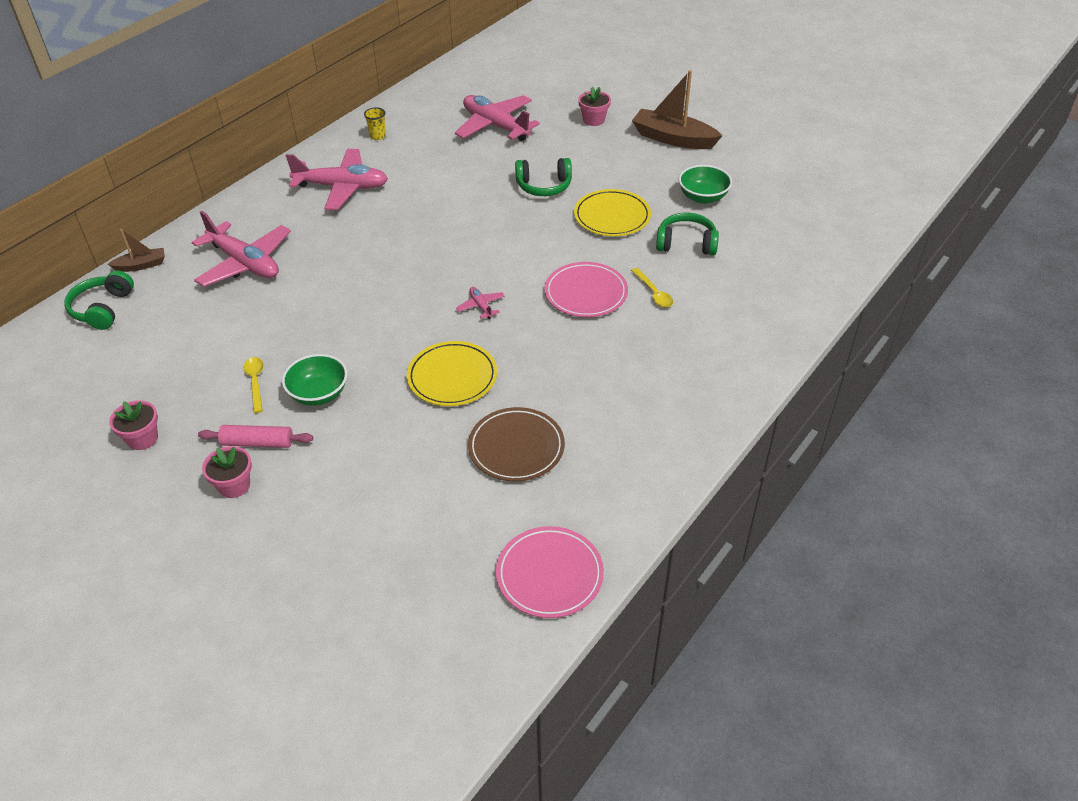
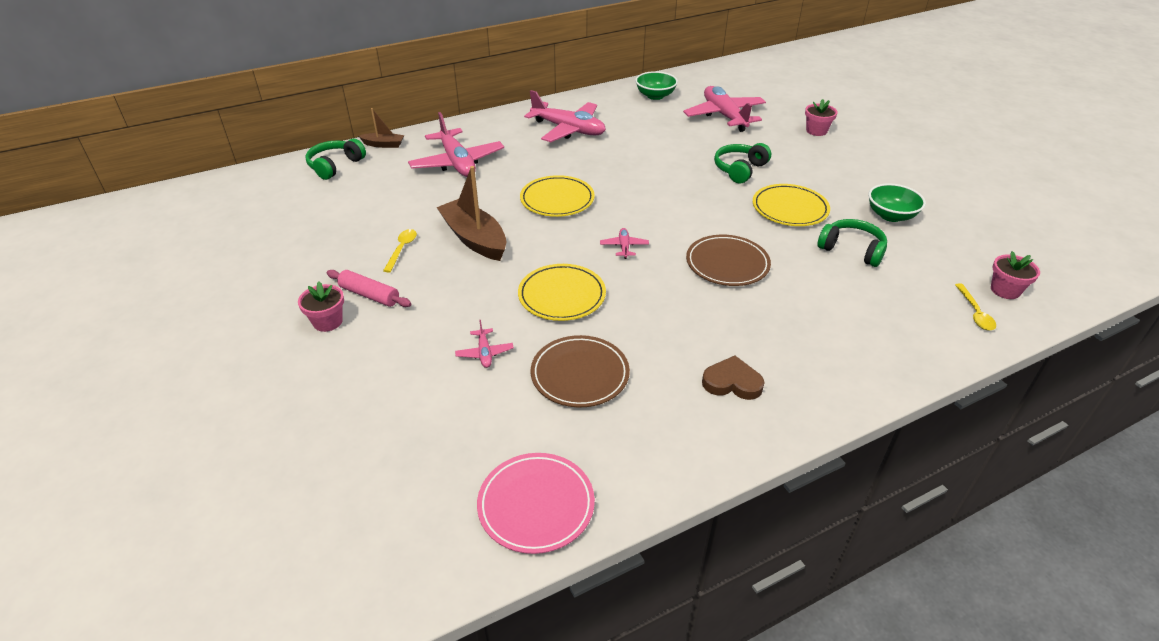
camera: 25 degrees right, 5 degrees down
(142, 438) = (291, 263): pink flower pot -> pink flower pot (1005, 290)
(319, 394) = (443, 273): green bowl -> green bowl (655, 96)
(378, 136) = (621, 101): yellow cup -> none
(382, 275) = (557, 199): none -> yellow plate
(415, 459) = (484, 353): none -> pink plane
(544, 186) = (739, 169): green headphones -> green headphones turned 105 degrees clockwise
(586, 293) = (727, 264): pink plate -> brown plate
(649, 407) = (732, 382): none -> brown heart
(653, 293) = (794, 282): yellow spoon -> yellow spoon (975, 313)
(673, 139) = (886, 162): brown boat -> brown boat (474, 239)

